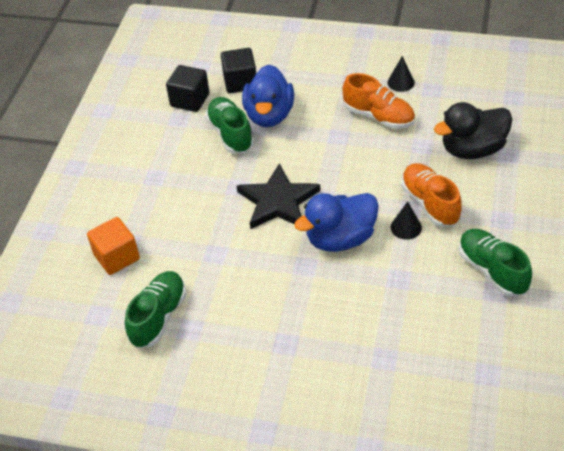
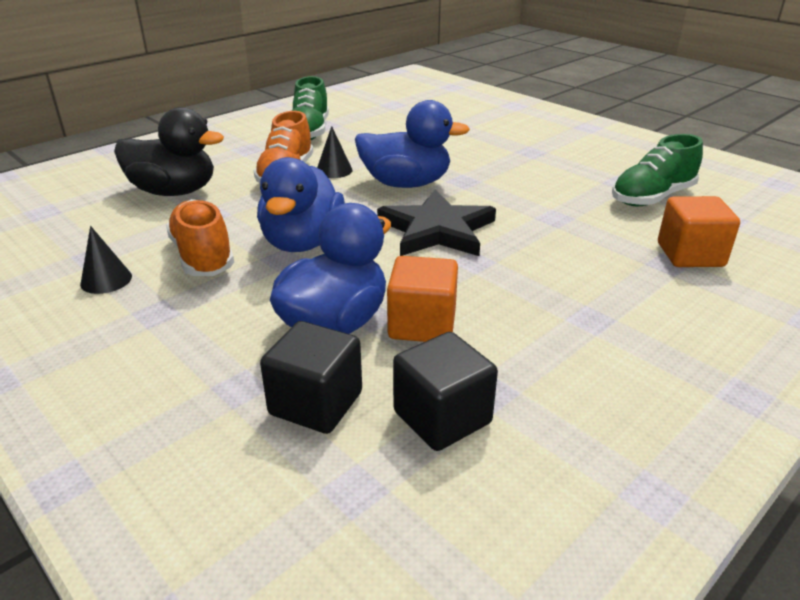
camera: 150 degrees left, 15 degrees down
(230, 134) = (422, 324): green shoe -> orange cube
(341, 152) = (302, 242): none -> blue duck

